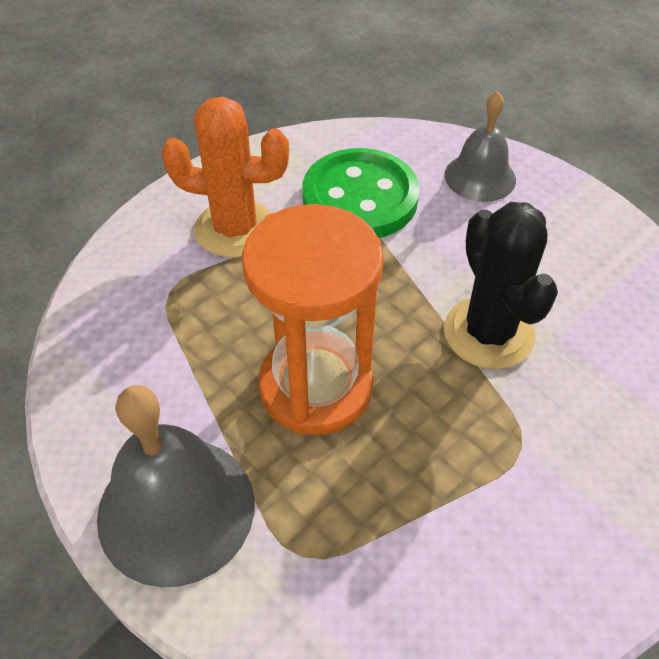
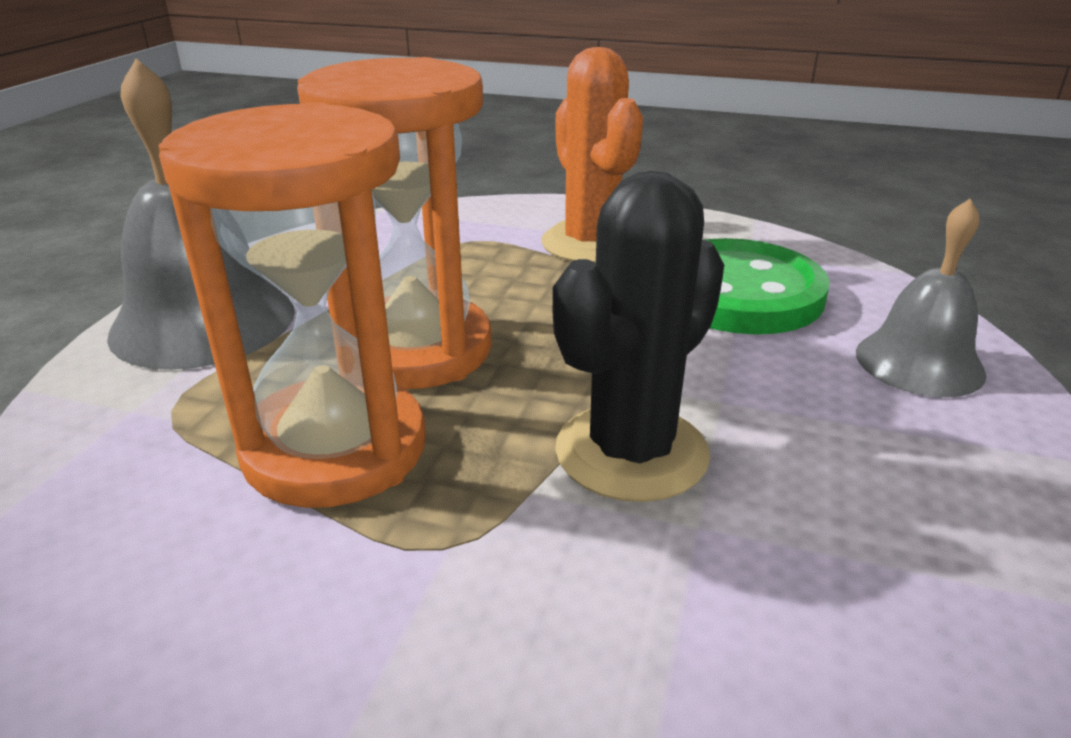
camera: 60 degrees right, 20 degrees down
(407, 469) = (335, 448): none -> orange hourglass

